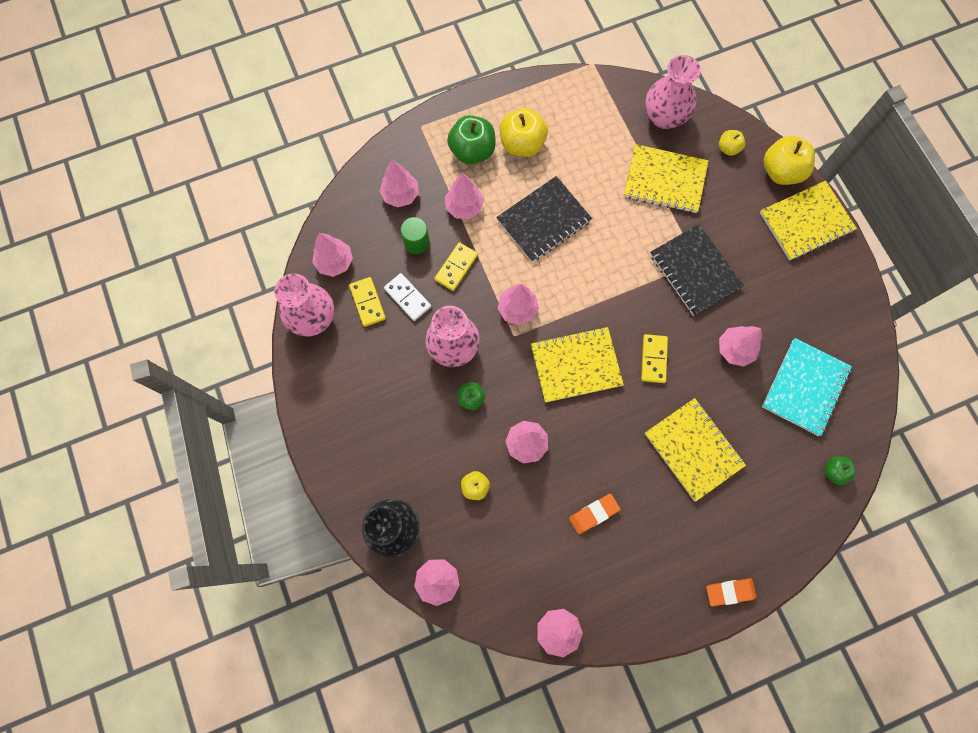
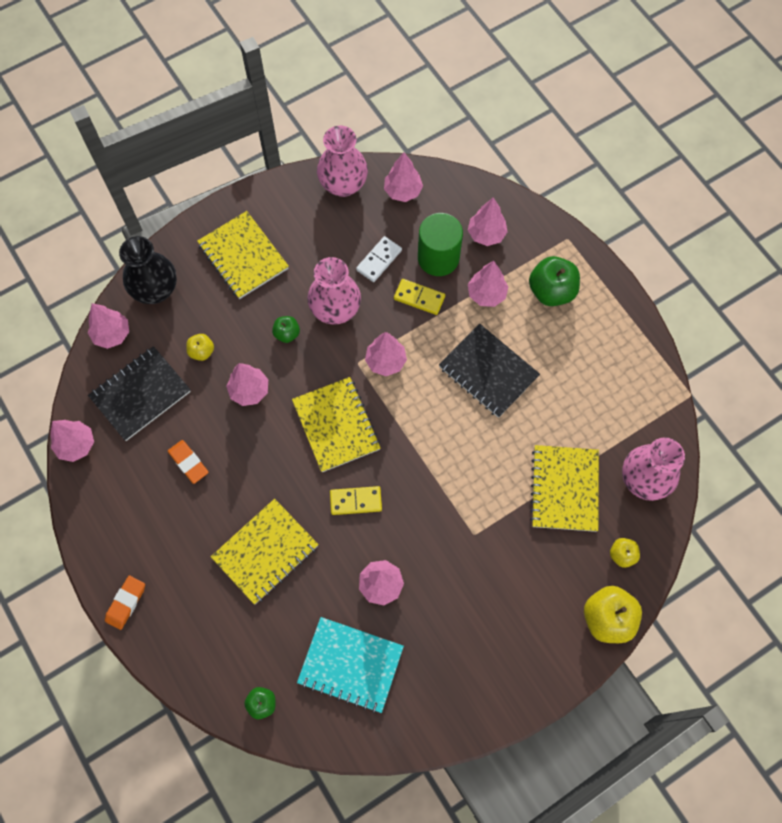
camera: 80 degrees right, 5 degrees down
(367, 302) = (367, 227): yellow domino -> none
(416, 242) = (438, 258): green cylinder -> green cylinder, size x1.63
(522, 144) = (571, 337): yellow apple -> none
(694, 271) = (463, 532): black notebook -> black notebook (140, 394)
(729, 592) = (126, 603): orange eraser -> orange eraser turned 45 degrees clockwise
(806, 222) = (549, 652): yellow notebook -> yellow notebook (243, 256)

